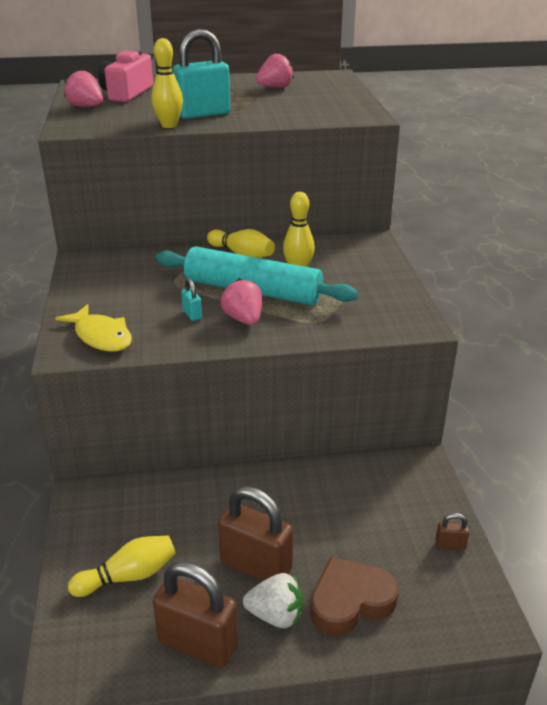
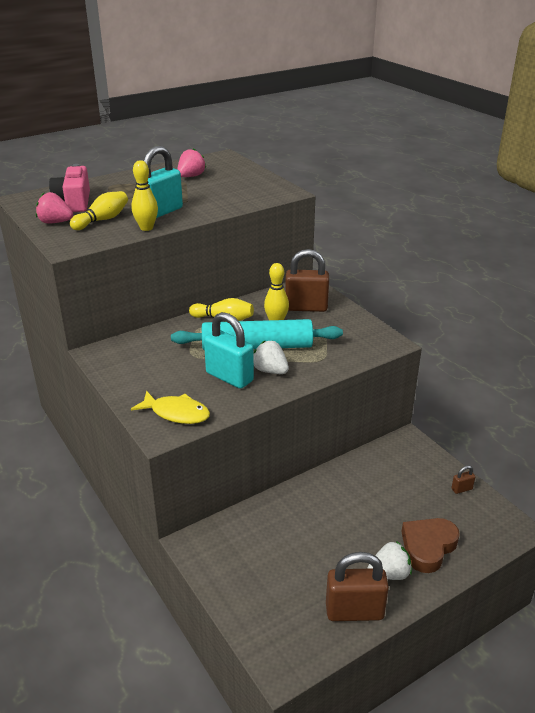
camera: 25 degrees left, 0 degrees up
(128, 576) = (273, 587): yellow bowling pin -> yellow bowling pin (102, 220)
(192, 314) = (229, 377): turquoise padlock -> turquoise padlock, size x2.31
(243, 319) = (270, 370): pink strawberry -> white strawberry
(256, 566) = (353, 547): brown padlock -> brown padlock (306, 307)

